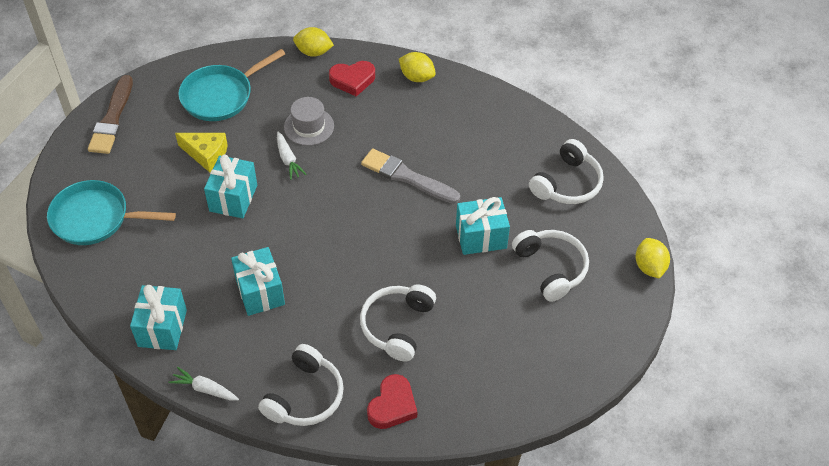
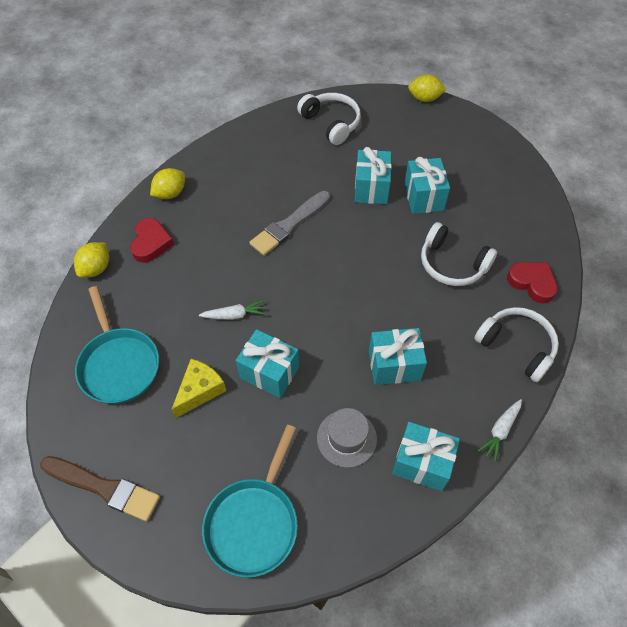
camera: 75 degrees left, 5 degrees up
(309, 126) = (197, 290): grey hat -> grey hat (346, 438)
(485, 287) = (423, 197): none -> turquoise gift
(551, 268) = (413, 153): white headphones -> none

